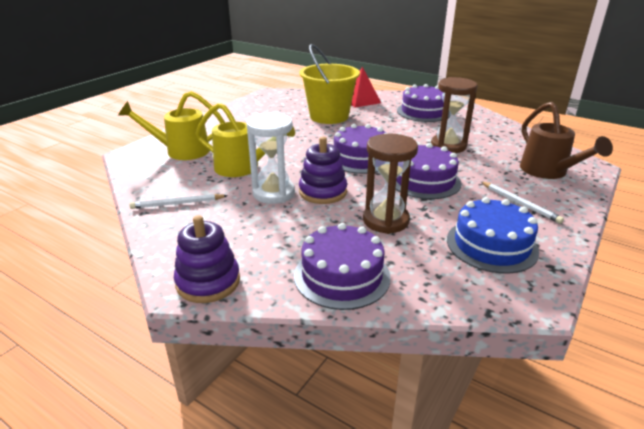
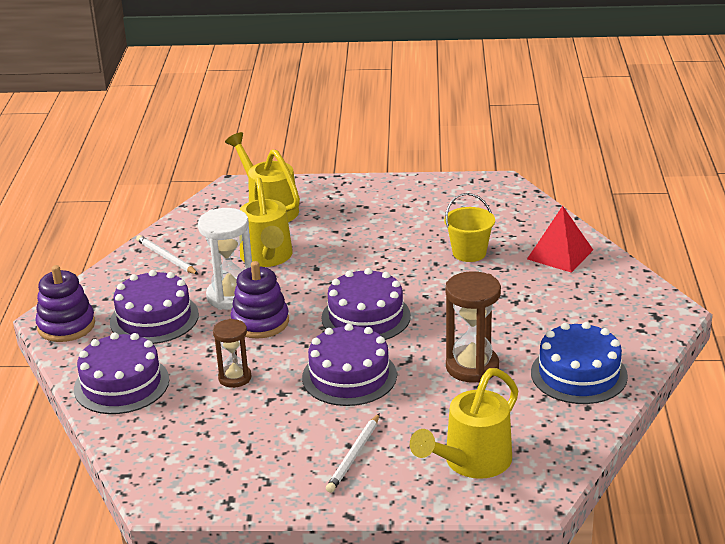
camera: 60 degrees right, 0 degrees up
(329, 116) = (469, 253): yellow bucket -> yellow bucket, size x0.57
(385, 220) = (235, 378): brown hourglass -> brown hourglass, size x0.62
(423, 112) = (579, 315): purple cake -> purple cake (154, 318)
(491, 245) = (241, 454): blue cake -> blue cake (579, 374)
(548, 172) = (471, 462): brown watering can -> yellow watering can

